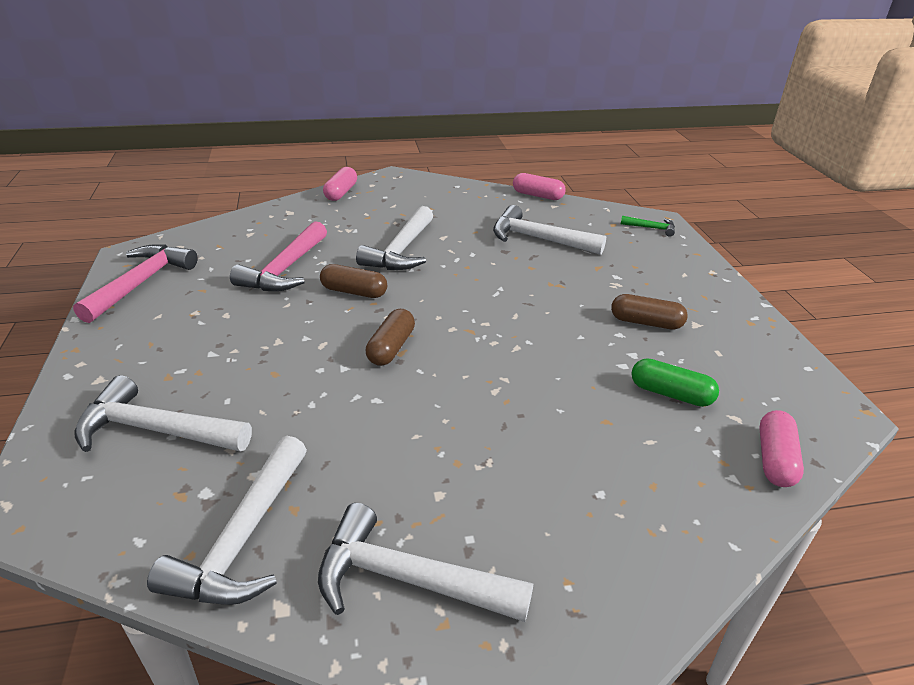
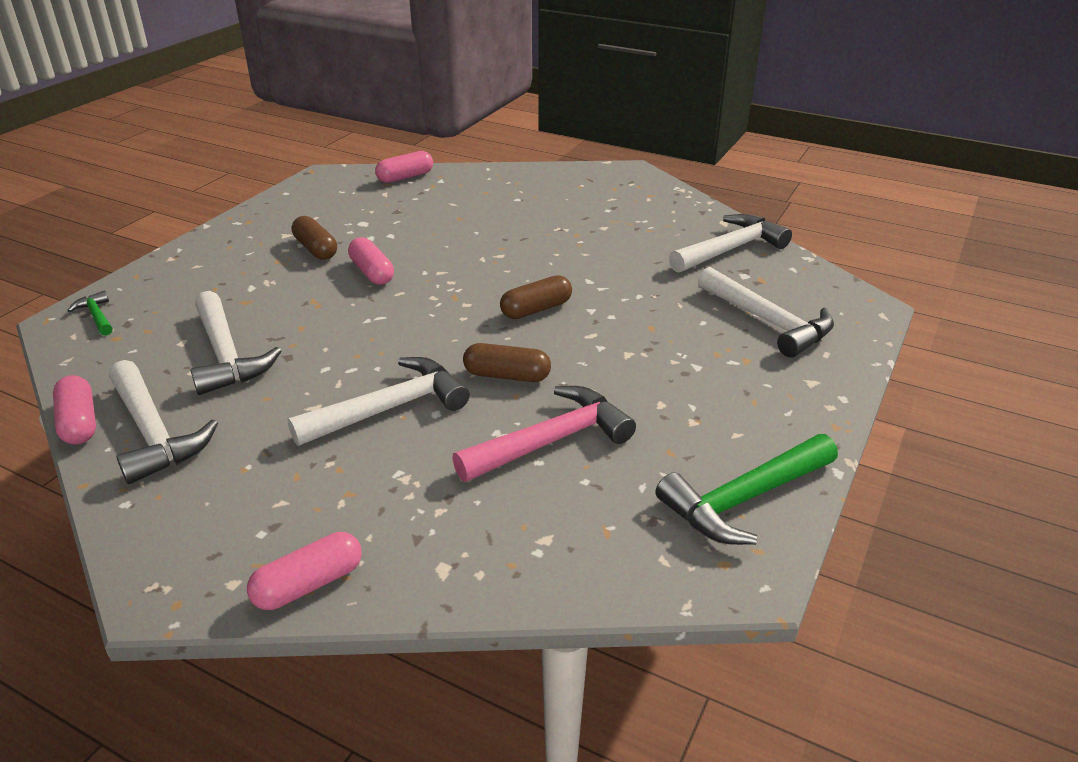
camera: 140 degrees left, 0 degrees up
(141, 283) = (744, 499): pink hammer -> green hammer
(354, 292) = (507, 375): brown capsule -> brown capsule turned 45 degrees counterclockwise
(407, 579) = (654, 210): white hammer -> white hammer (154, 433)
(565, 322) = (372, 272): none -> pink capsule
(670, 394) = (395, 213): green capsule -> none

